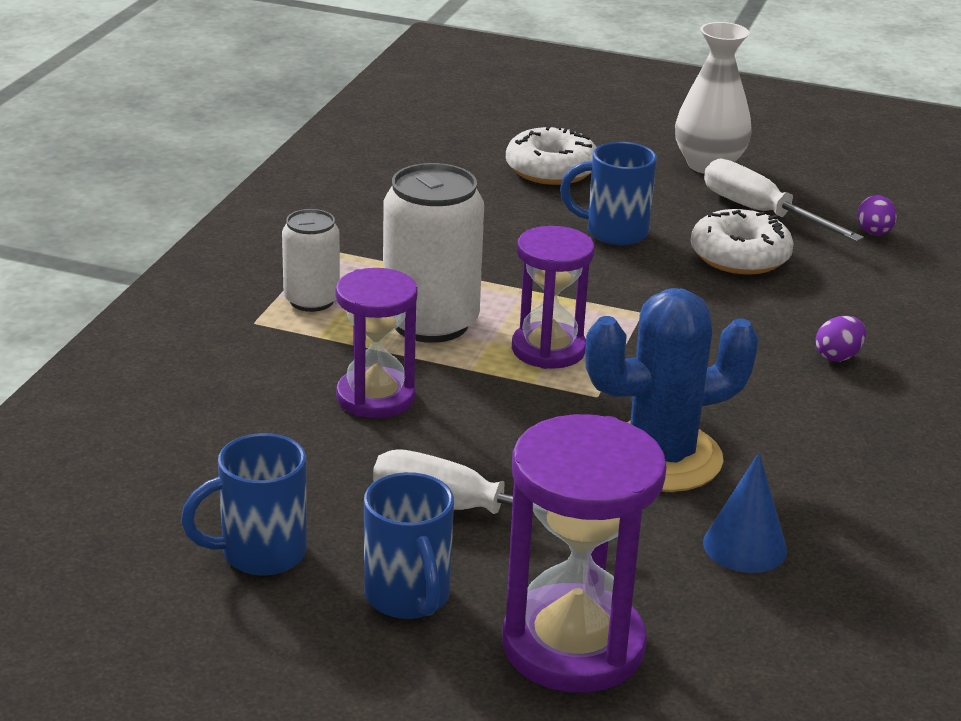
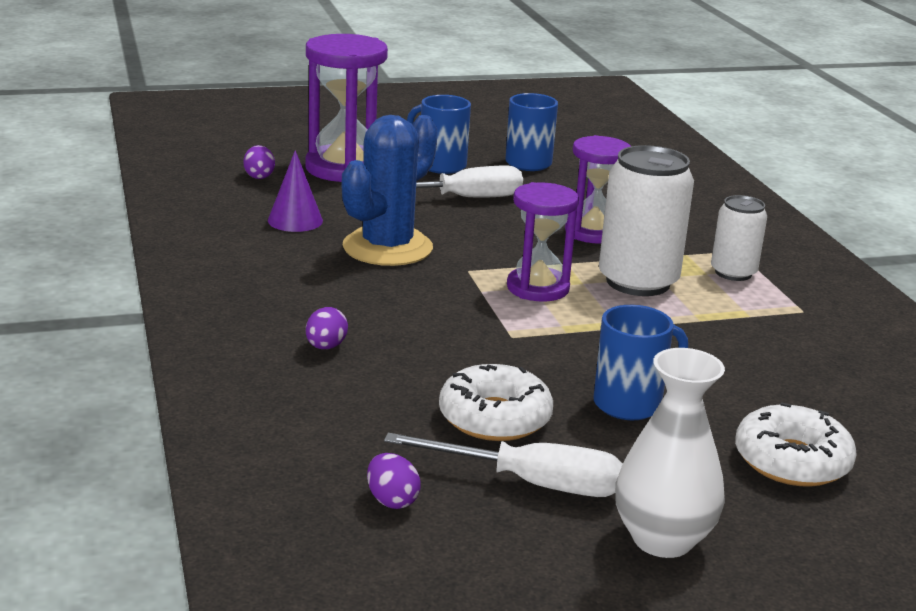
camera: 145 degrees right, 5 degrees down
(732, 673) = (259, 176): none -> purple egg
(745, 546) = (295, 220): blue cone -> purple cone

